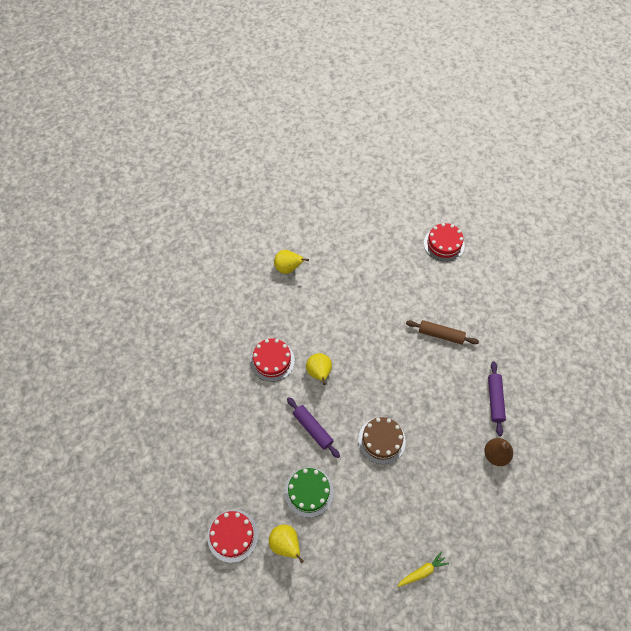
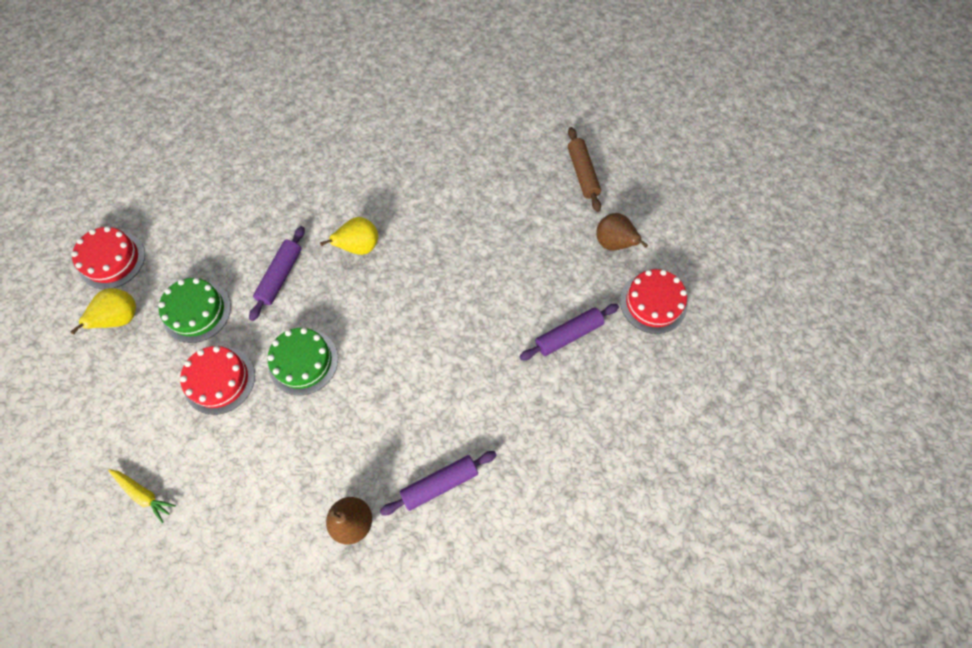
camera: 60 degrees right, 5 degrees up
(272, 360) = (349, 190): red cake -> red cake (219, 380)
(288, 268) = (486, 144): yellow pear -> none
(381, 440) = (303, 361): brown cake -> green cake
(397, 242) = (613, 243): none -> brown pear
(440, 293) = (568, 335): none -> purple rolling pin
(440, 335) = (501, 364): brown rolling pin -> brown rolling pin (582, 173)

